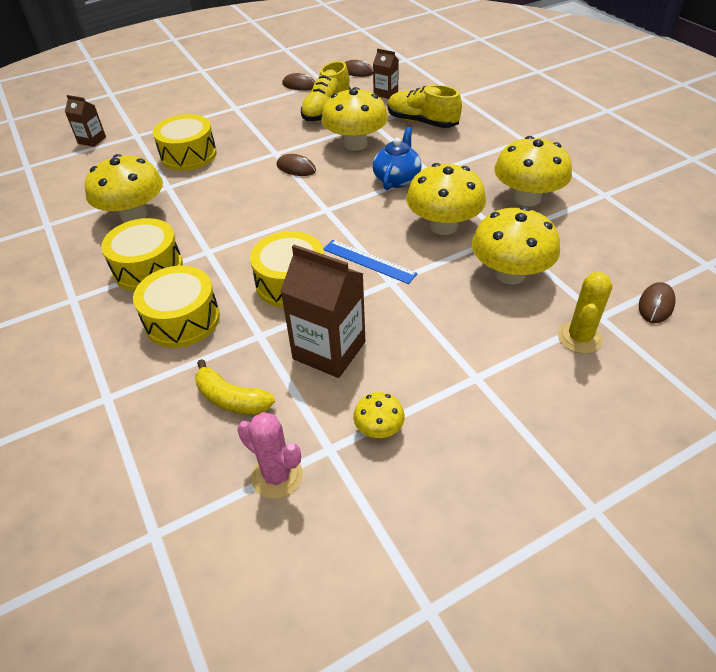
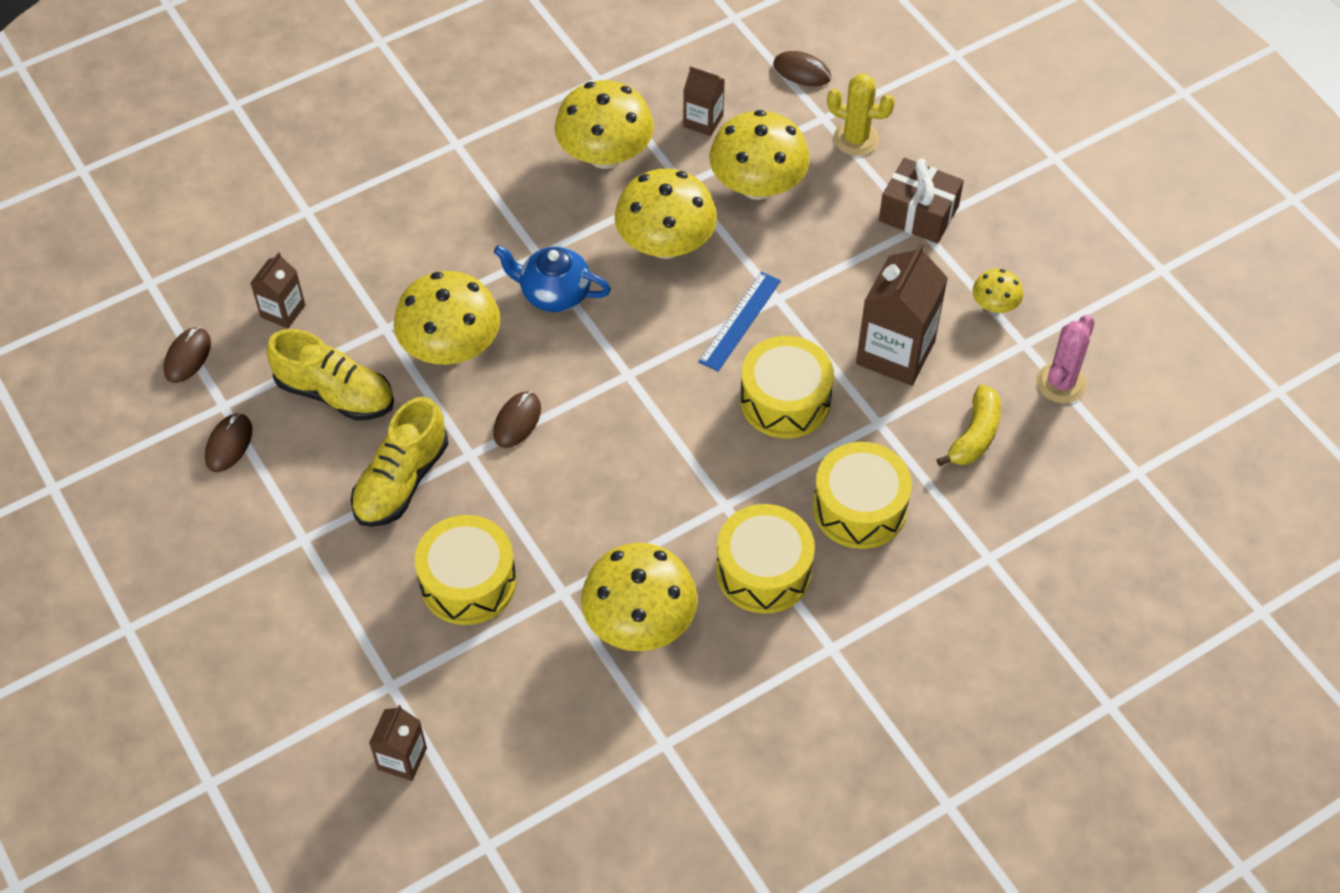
camera: 95 degrees left, 10 degrees up
(422, 122) = (391, 262): yellow shoe -> yellow shoe (401, 481)
(492, 377) = (918, 214): none -> brown gift
(575, 245) = (703, 121): none -> brown carton

